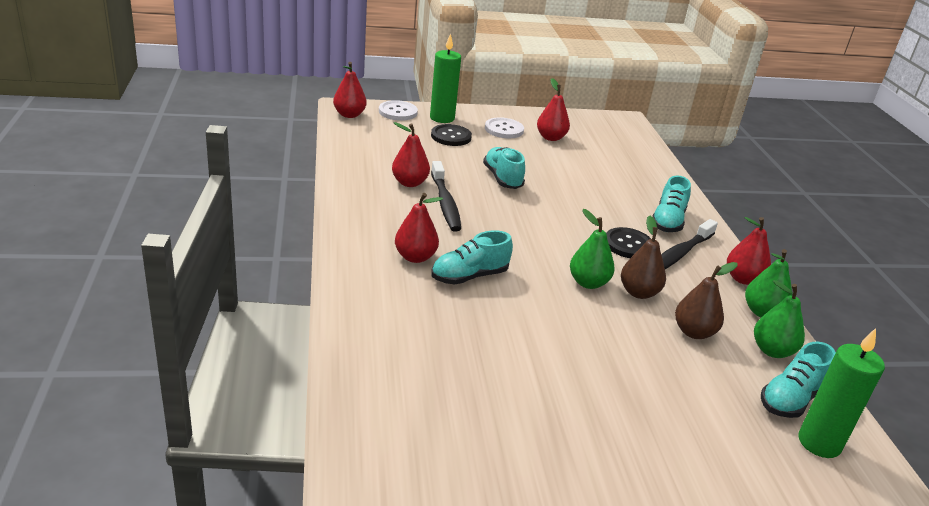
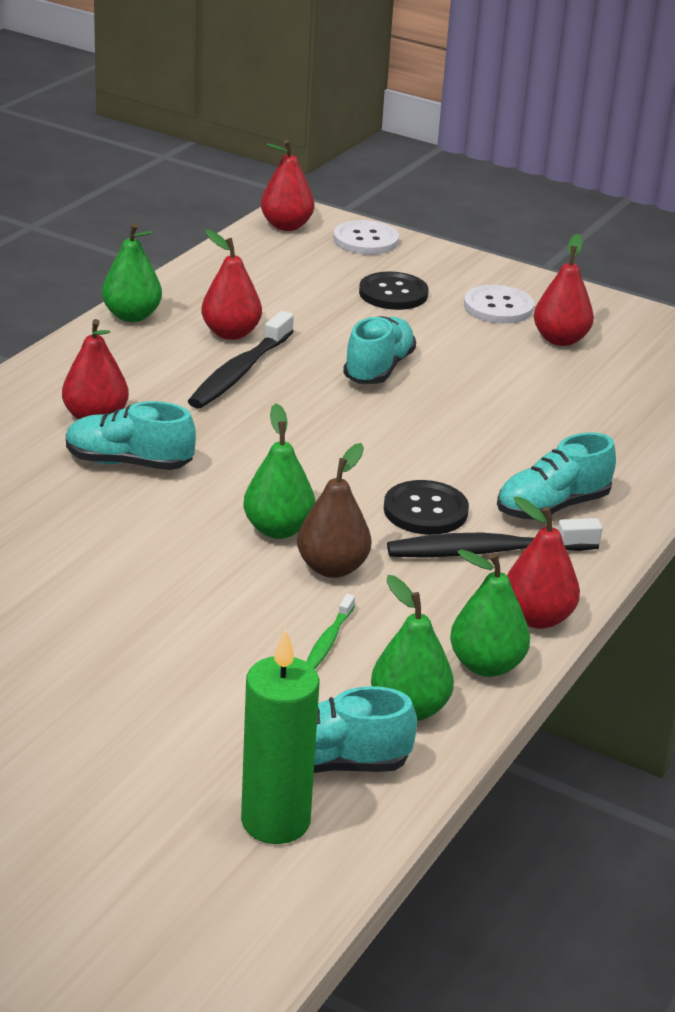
camera: 40 degrees right, 0 degrees up
(346, 190) = (132, 316): none -> green pear
(442, 118) = (422, 266): green candle -> none
(694, 332) = (328, 640): brown pear -> green toothbrush

